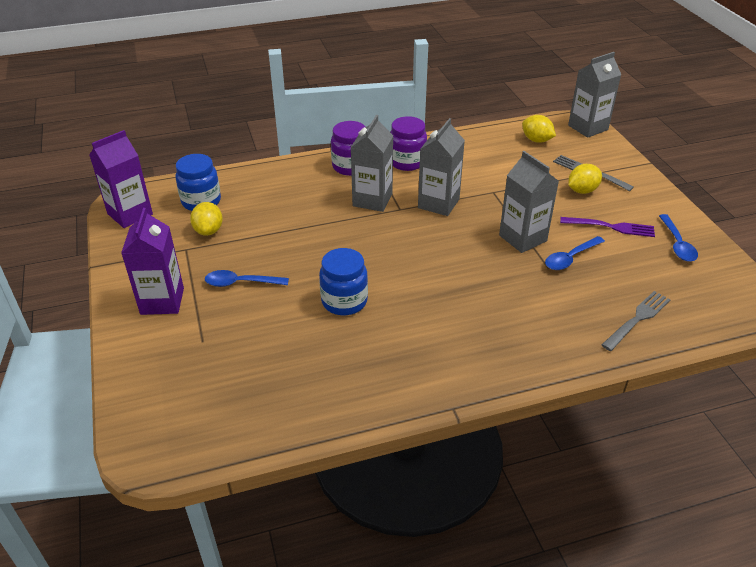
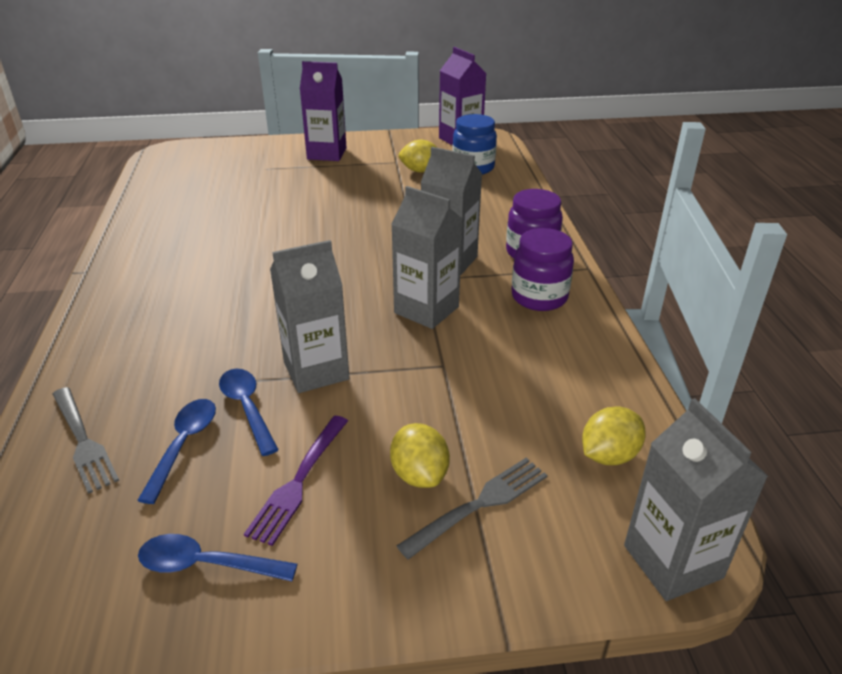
camera: 100 degrees right, 5 degrees down
(241, 283) = (332, 183): blue spoon -> blue spoon (183, 445)
(344, 301) = (272, 230): blue jar -> none

